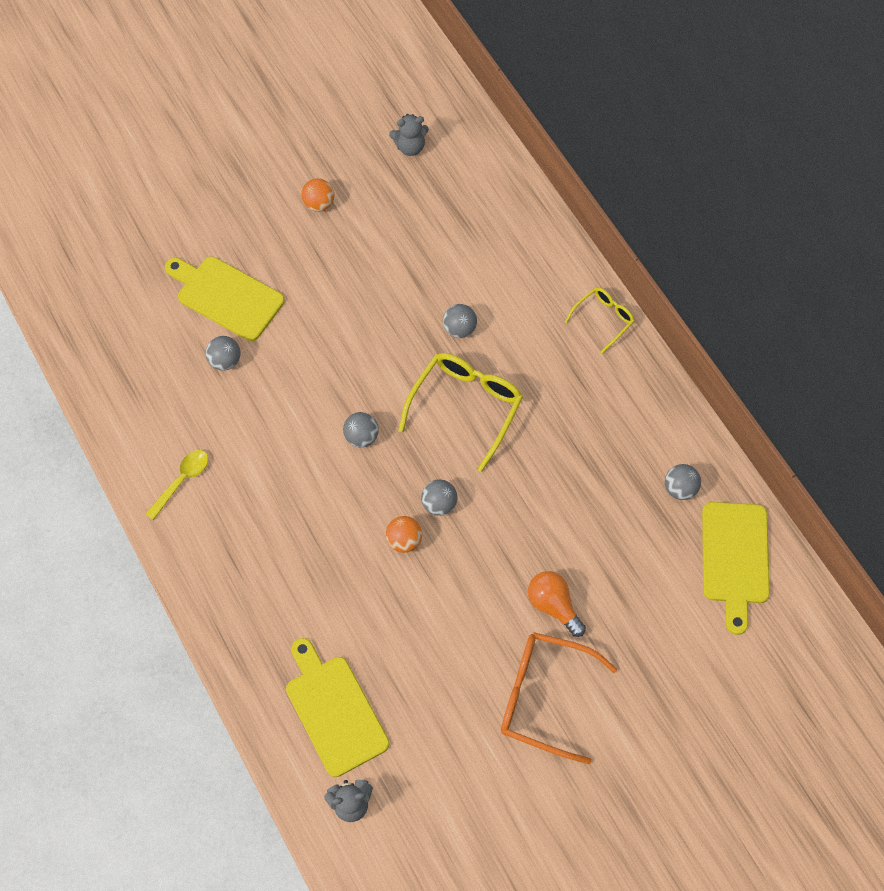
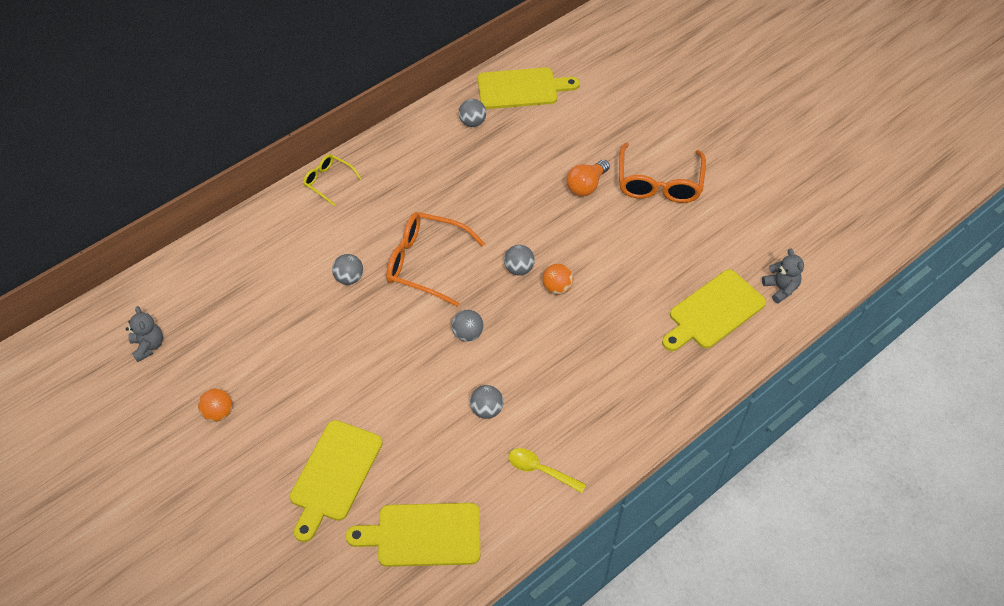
camera: 100 degrees left, 10 degrees down
(143, 365) = (423, 535): none -> yellow cutting board
(225, 361) = (407, 460): grey ball -> grey ball (486, 410)
(466, 407) = (426, 263): yellow glasses -> orange glasses

